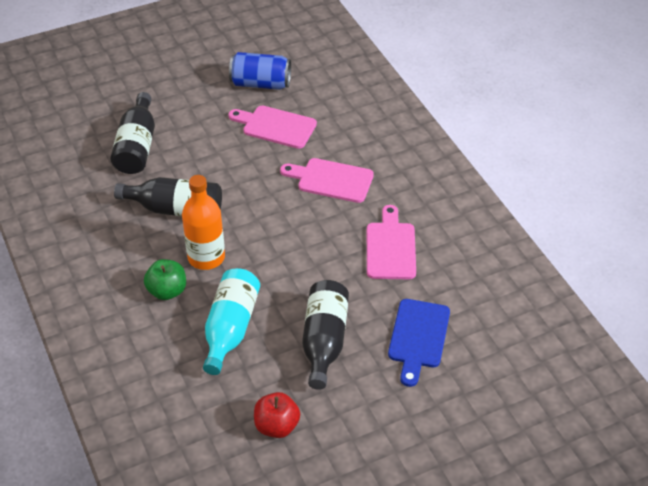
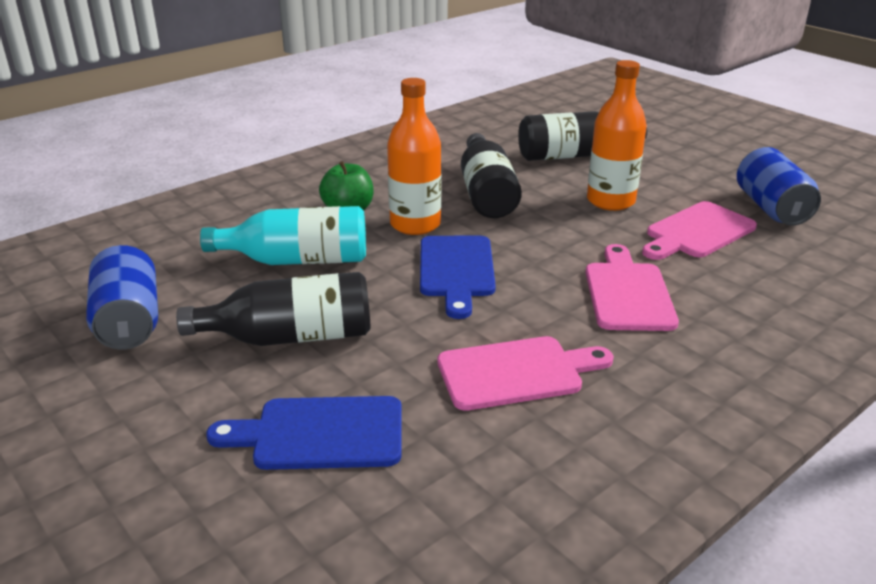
camera: 75 degrees right, 15 degrees down
(218, 151) = (610, 201): none -> orange bottle
(276, 126) = (697, 232): pink cutting board -> pink cutting board turned 135 degrees counterclockwise
(276, 249) = (456, 270): none -> blue cutting board
(276, 426) = (129, 321): red apple -> blue can

